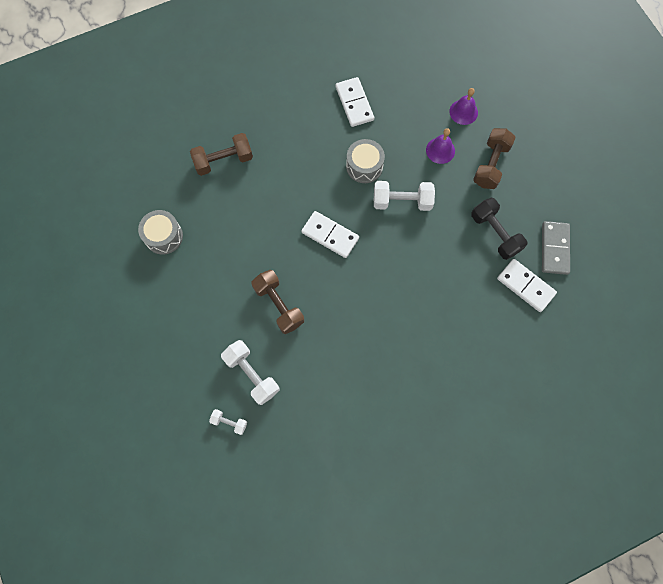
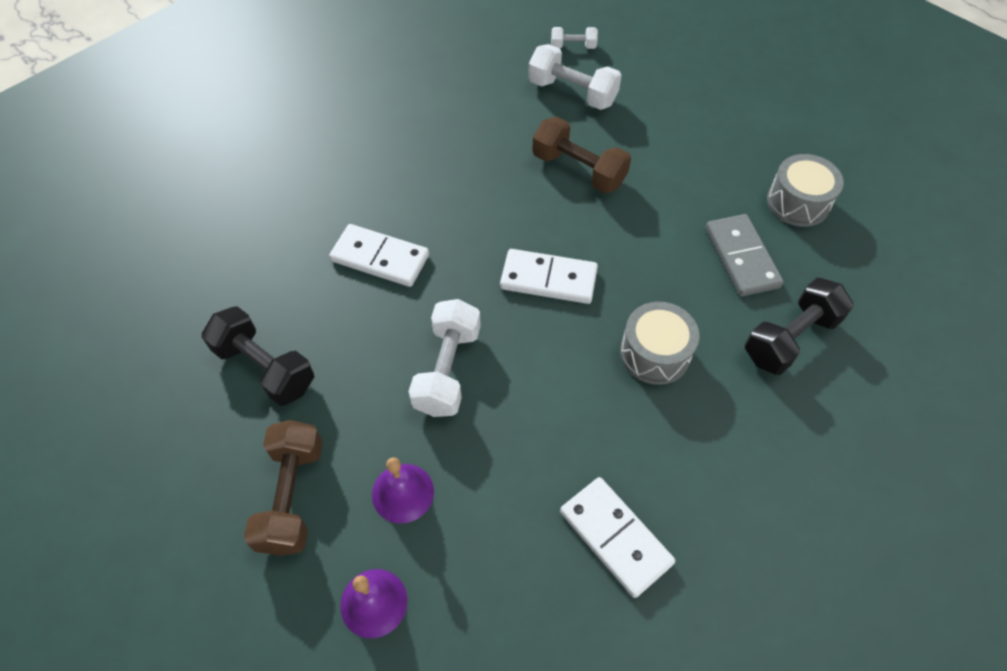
camera: 160 degrees right, 15 degrees down
(223, 160) = (790, 338): brown dumbbell -> black dumbbell
(364, 166) = (540, 410): grey drum -> grey drum (655, 353)
(402, 201) = (448, 370): white dumbbell -> white dumbbell turned 60 degrees counterclockwise
(525, 286) = (202, 301): white domino -> white domino (380, 258)
(554, 248) = (152, 375): grey domino -> grey domino (741, 257)

